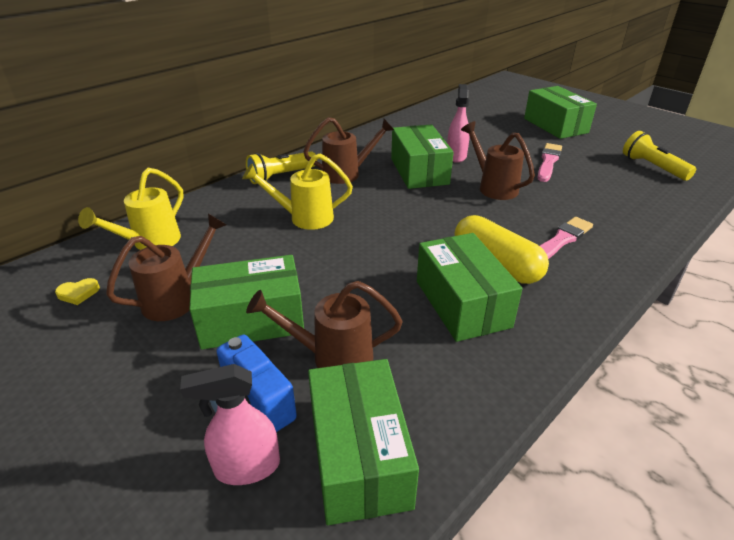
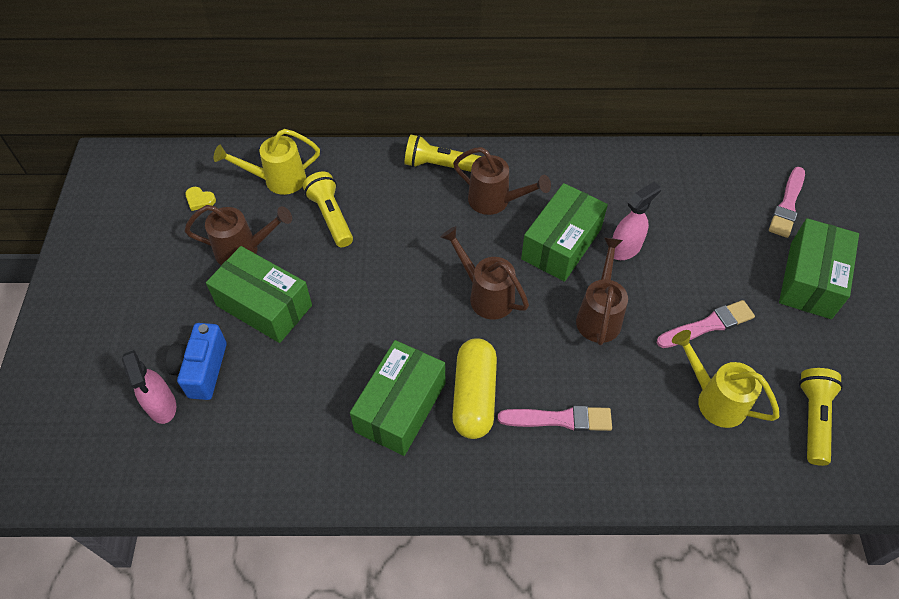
camera: 45 degrees right, 20 degrees up
(233, 238) = (331, 216): none -> yellow flashlight
(246, 467) = (162, 406): pink spray bottle -> pink spray bottle turned 150 degrees counterclockwise
(304, 218) = (400, 232): yellow watering can -> yellow watering can (714, 399)
(332, 357) = (274, 376): brown watering can -> brown watering can (486, 295)
(359, 456) = (213, 451): green box -> none
(497, 108) = (787, 205): none -> pink brush

